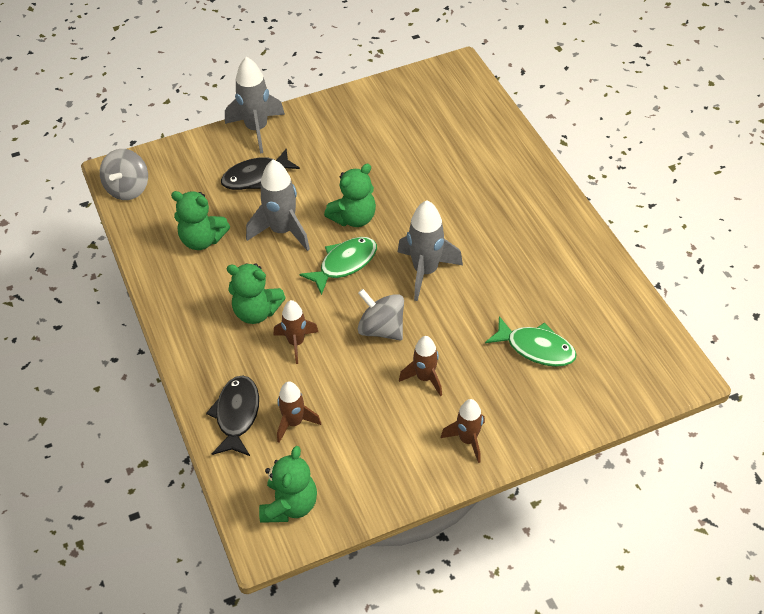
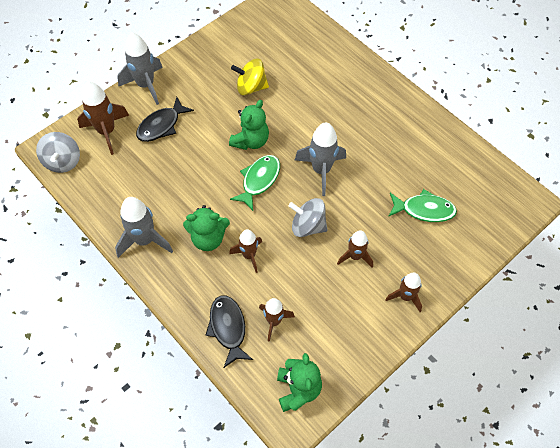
camera: 20 degrees left, 10 degrees up
(190, 169) = (107, 132): none -> brown rocket
(202, 240) = (141, 190): green teddy bear -> none
(282, 231) = (200, 166): grey rocket -> grey rocket (145, 240)
(380, 159) = (251, 87): none -> yellow spinning top

